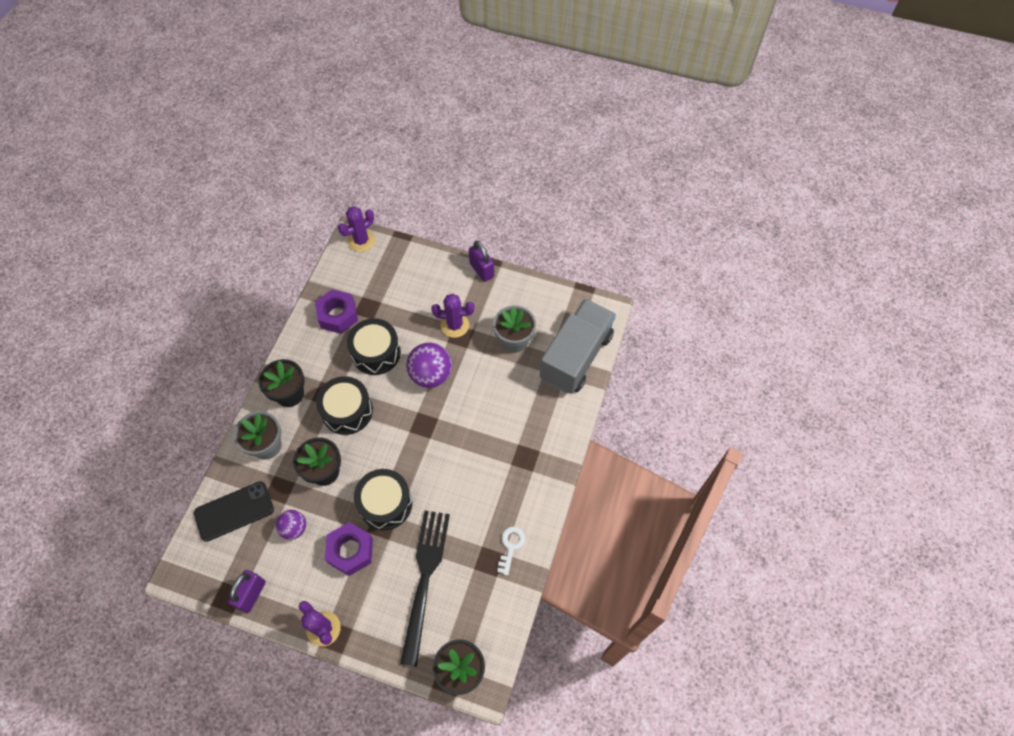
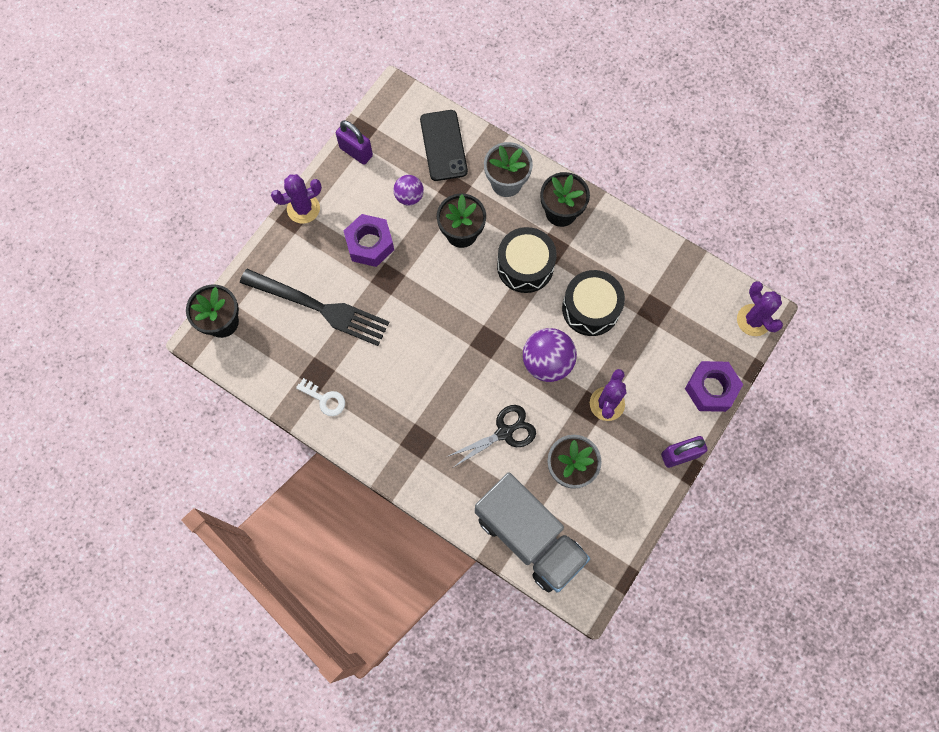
camera: 105 degrees right, 10 degrees up
(338, 315) = (650, 276): purple nut -> purple nut (711, 389)
(385, 503) = (409, 285): black drum -> none
(499, 393) = (504, 432): none -> black scissors

